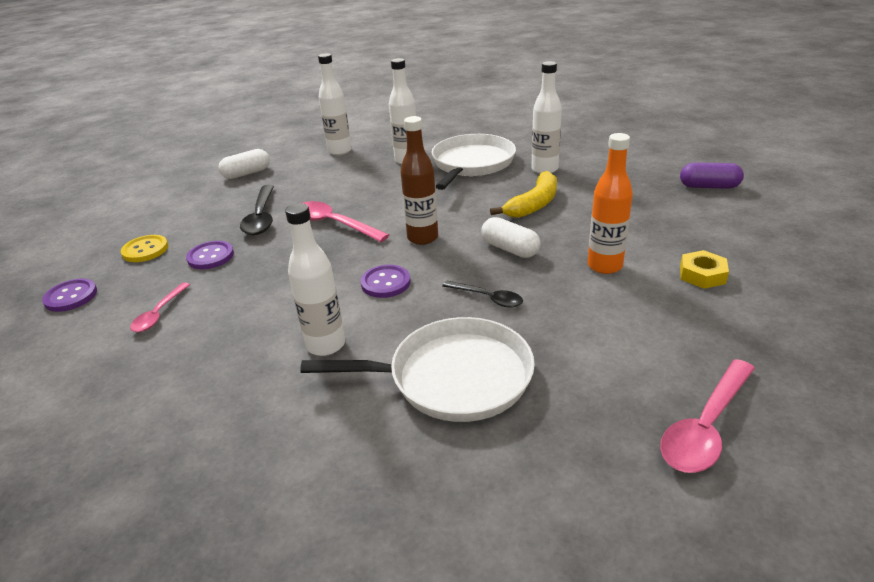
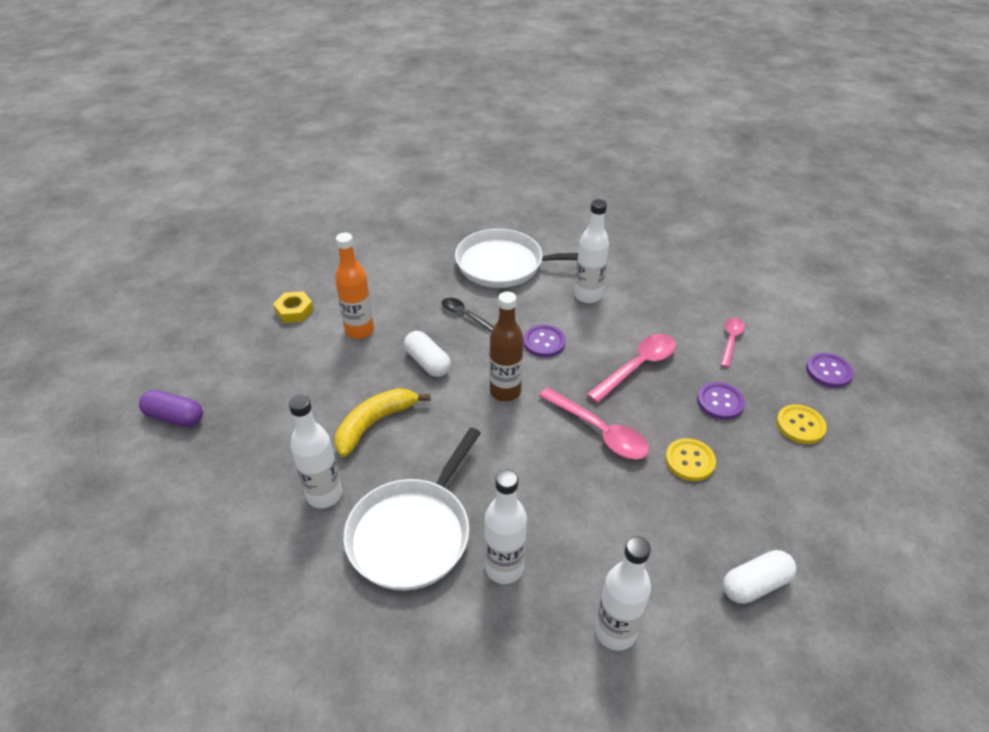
camera: 175 degrees left, 10 degrees up
(261, 217) = (689, 461): black spoon -> yellow button
(706, 427) = (381, 226): pink spoon -> pink spoon (637, 367)

